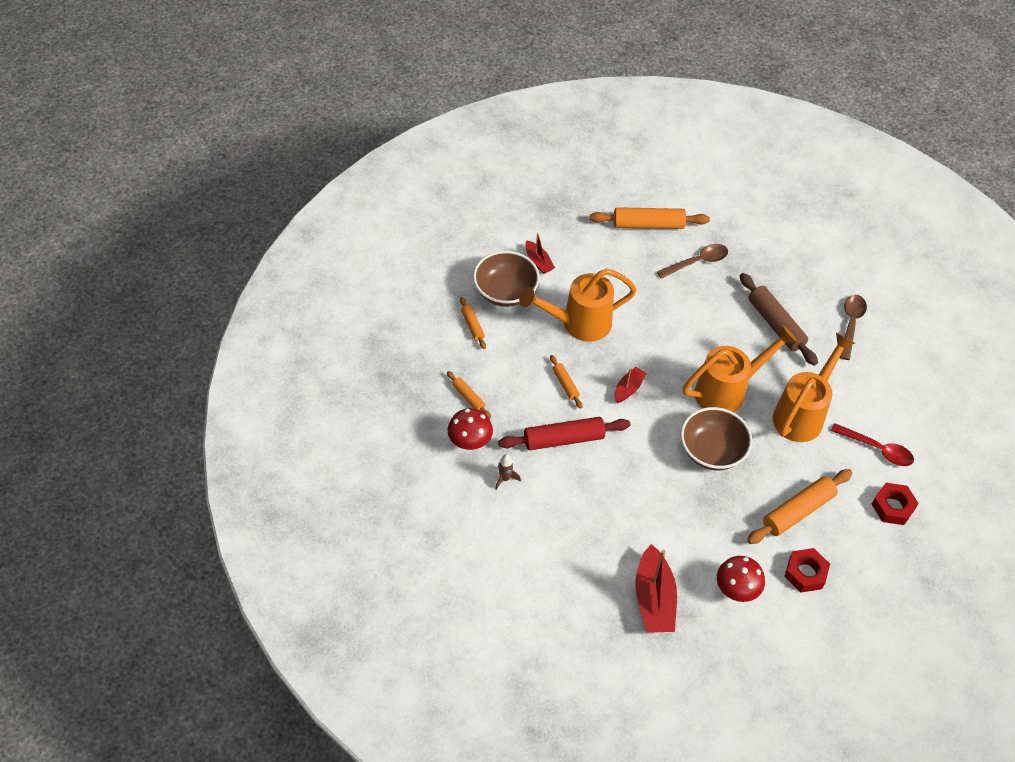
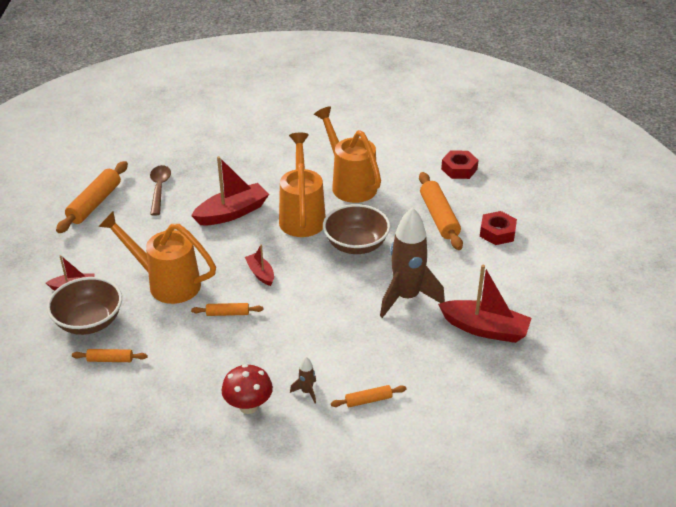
camera: 65 degrees left, 15 degrees down
(468, 397) = (194, 390): orange rolling pin -> orange rolling pin (368, 400)
(563, 439) = (287, 334): red rolling pin -> none
(578, 323) = (166, 283): orange watering can -> orange watering can turned 105 degrees clockwise
(661, 518) = (406, 297): none -> brown rocket
(698, 333) = (232, 213): none -> red boat
(736, 590) = (497, 276): red mushroom -> none
(775, 324) = (255, 168): brown rolling pin -> none
(851, 324) = (283, 132): brown spoon -> none
(877, 449) = (404, 159): red spoon -> none

